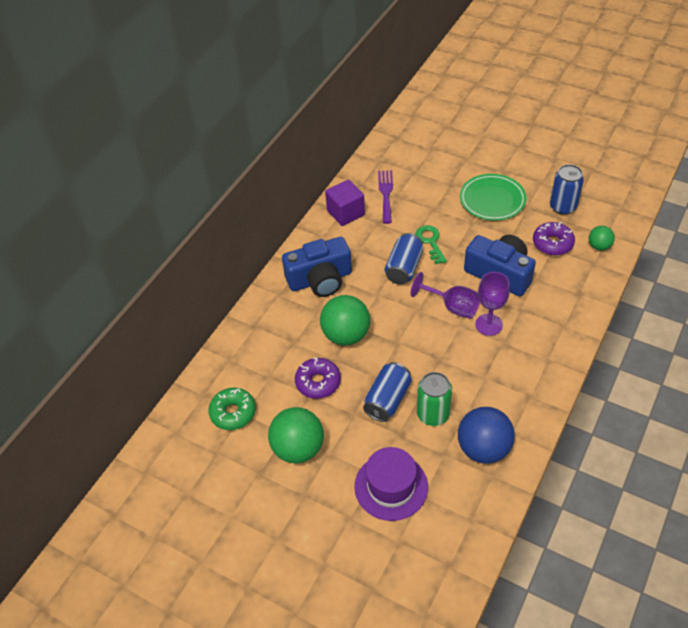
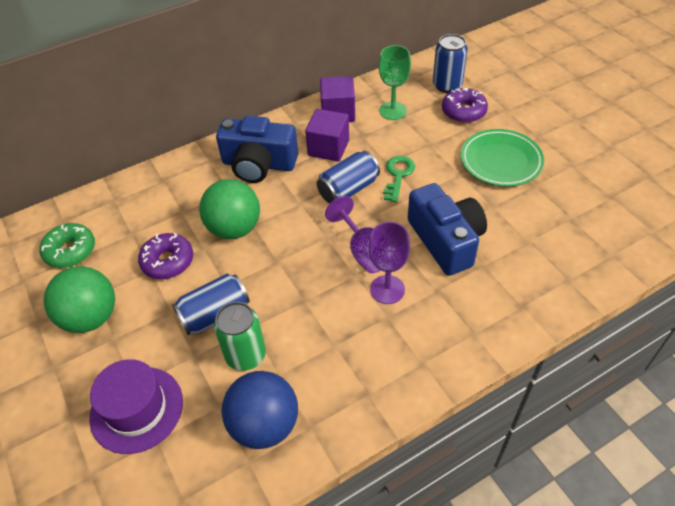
camera: 30 degrees right, 0 degrees up
(362, 243) = (328, 148): none -> purple cube
(386, 194) = (393, 111): purple fork -> green goblet
(552, 243) = (534, 235): purple donut -> purple donut (463, 111)
(562, 207) = (578, 201): blue can -> blue can (447, 85)
(599, 246) = (589, 263): green ball -> none

